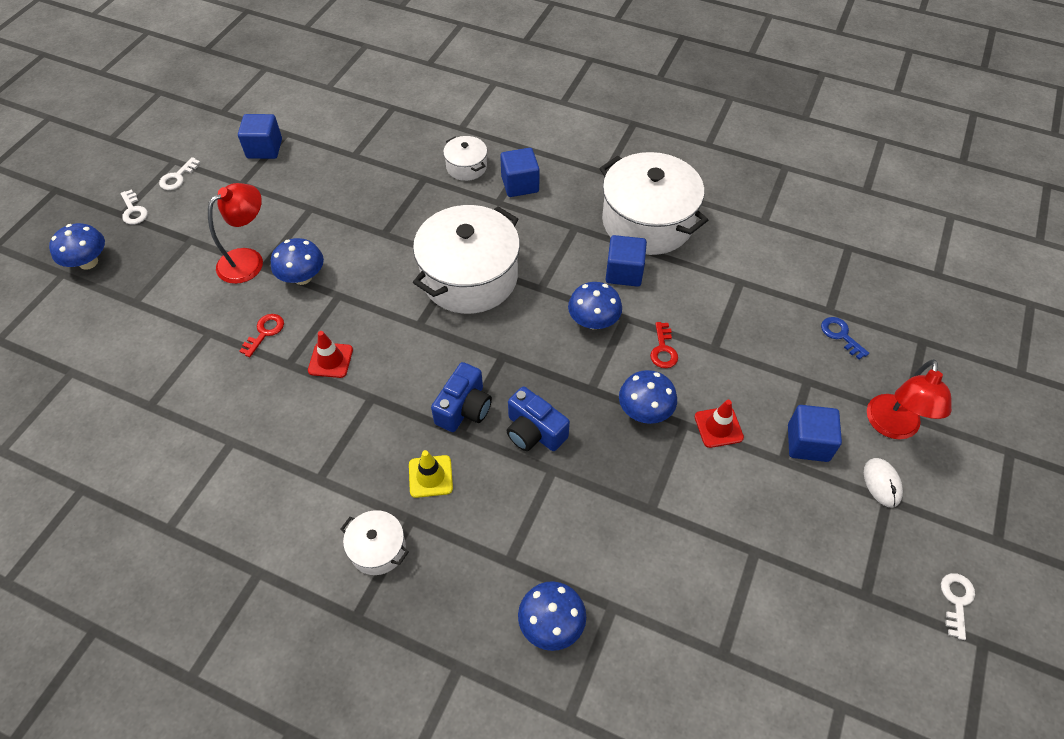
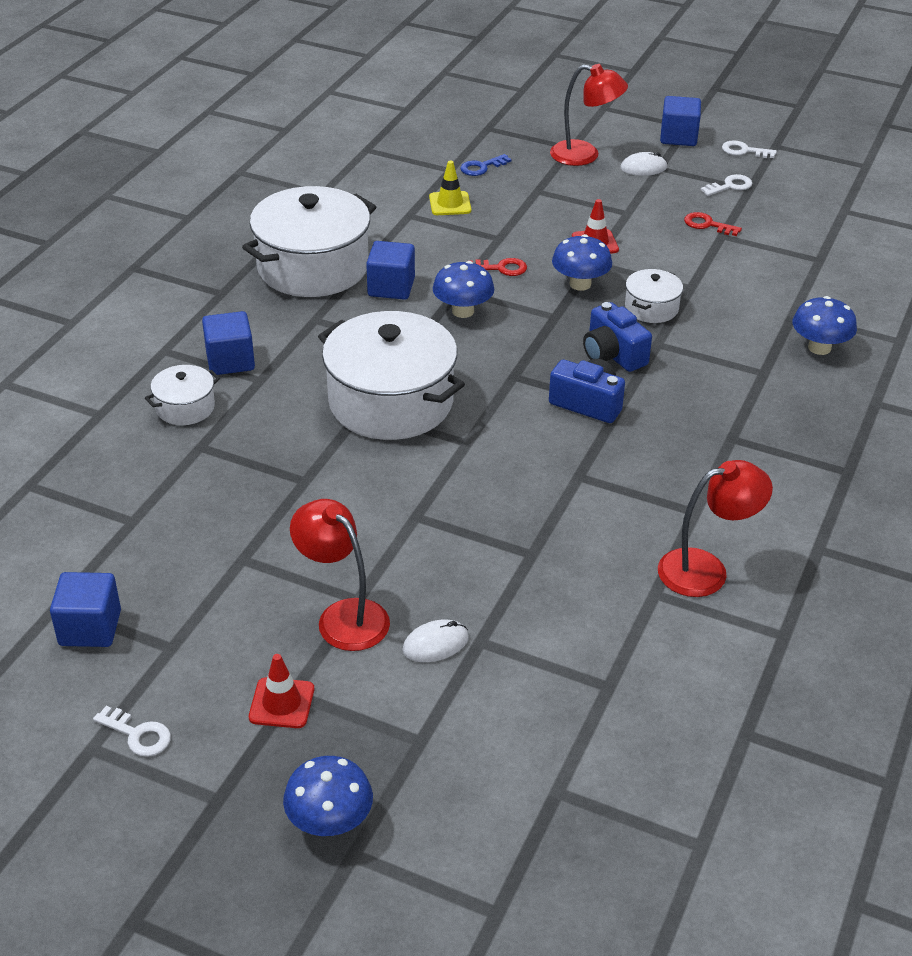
camera: 90 degrees left, 15 degrees down
(133, 211) = (212, 782): white key -> white key (730, 186)
(212, 308) = (435, 644): none -> white mouse
(250, 480) = (706, 569): none -> red lamp
(265, 332) = (480, 582): red key -> red key (707, 225)
(302, 277) = (381, 554): blue mushroom -> none
(330, 360) = (524, 515): red traffic cone -> red traffic cone (281, 703)
(378, 549) = (770, 460): white pot -> white pot (651, 308)
(430, 476) = (678, 426): yellow traffic cone -> yellow traffic cone (450, 204)
(534, 431) = (613, 355): blue camera -> blue camera turned 105 degrees clockwise
(808, 443) = (607, 198): blue cube -> blue cube (678, 137)

